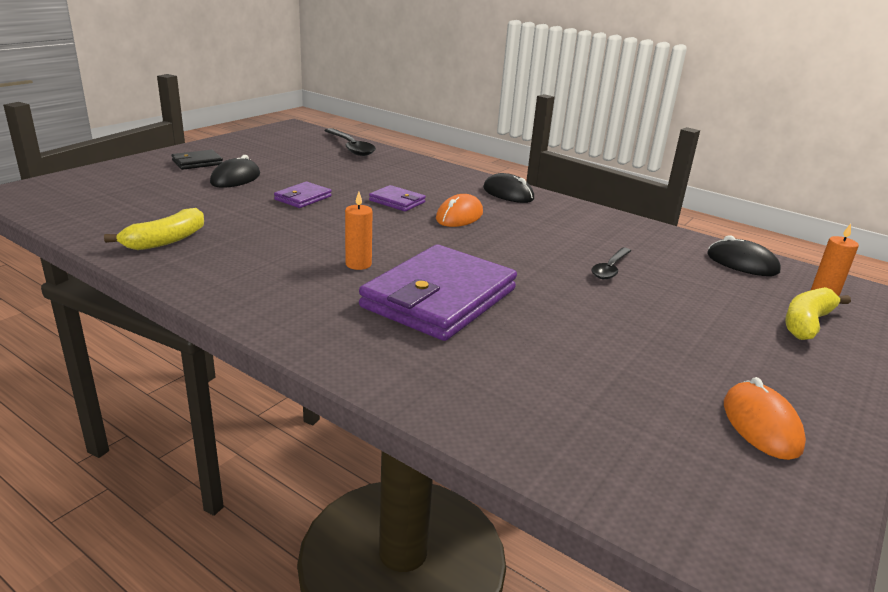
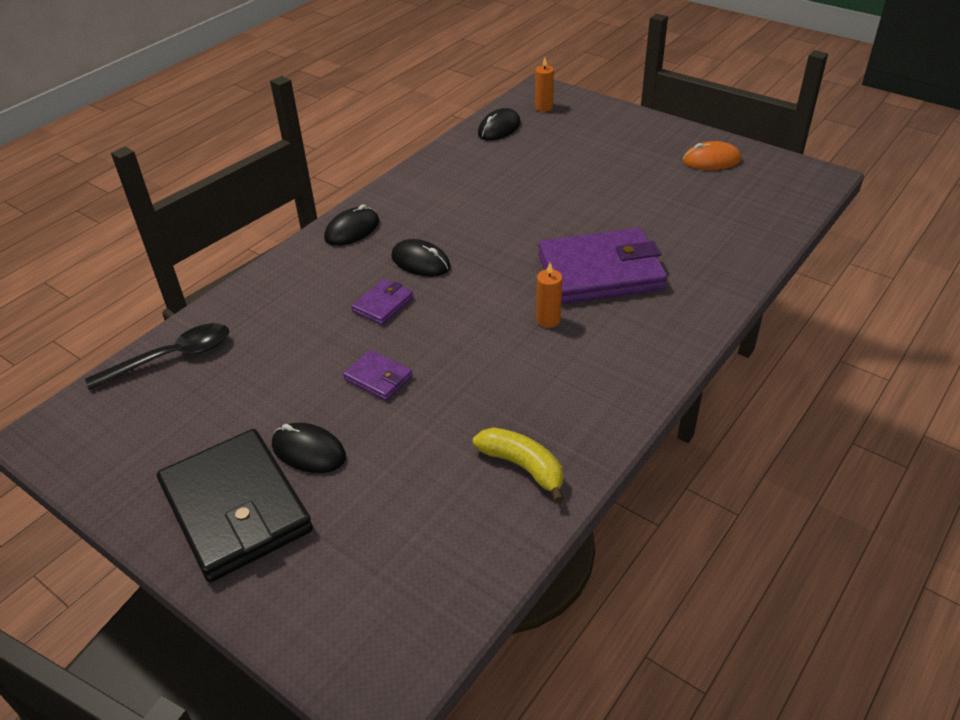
camera: 85 degrees left, 15 degrees up
(197, 162) = (236, 508): black wallet -> black wallet, size x2.21
(439, 298) = (600, 272): purple wallet -> purple wallet turned 45 degrees counterclockwise
(459, 216) = (420, 262): orange mouse -> black mouse
(610, 269) = (524, 187): black spoon -> none
(807, 323) = (588, 122): yellow banana -> none

